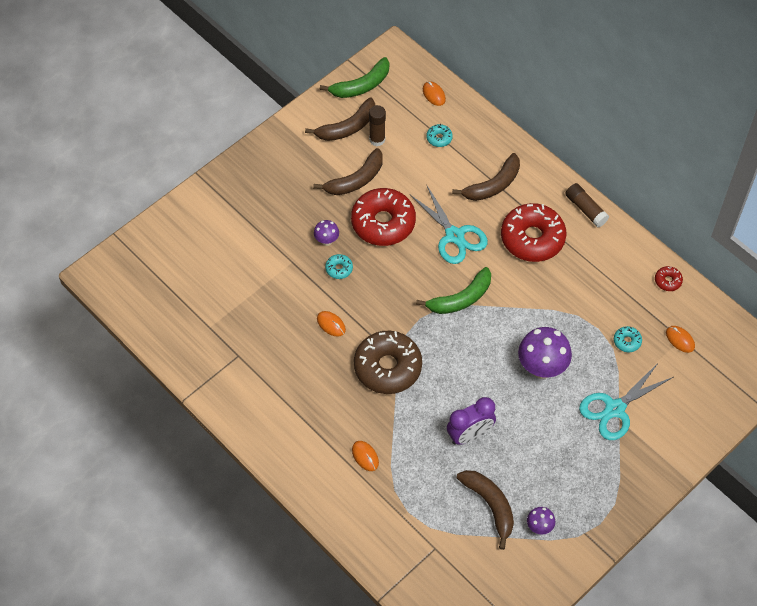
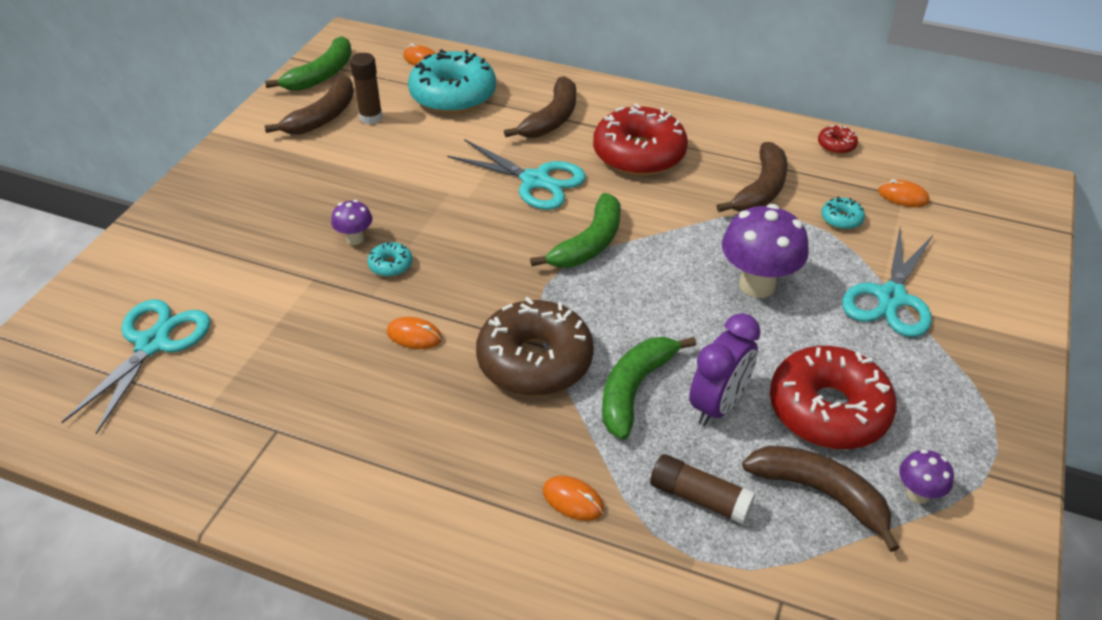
camera: 25 degrees left, 15 degrees down
(193, 274) = (153, 344): none -> turquoise scissors
(356, 180) = (363, 163): brown banana -> brown banana (761, 189)
(383, 223) = (427, 196): red donut -> red donut (828, 410)
(431, 407) = (634, 389): none -> green banana
(439, 138) = (453, 95): turquoise donut -> turquoise donut, size x2.39
(585, 209) = (683, 109): brown glue stick -> brown glue stick (699, 498)

